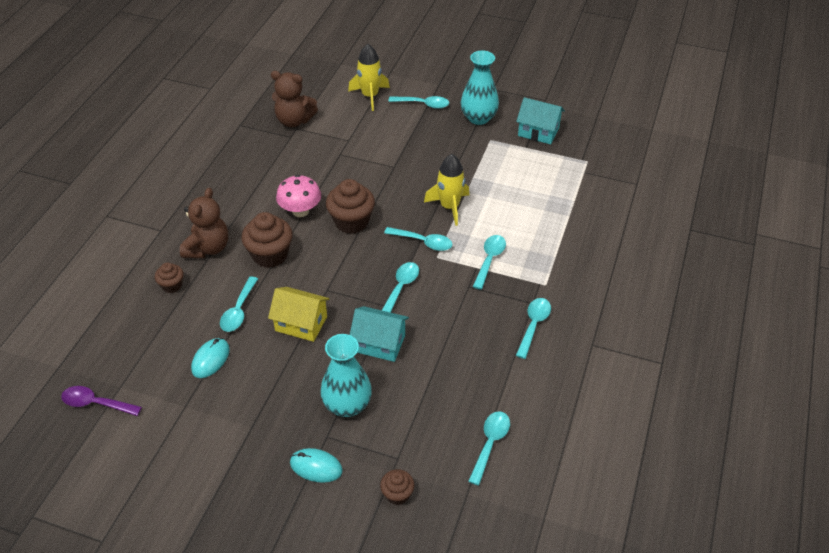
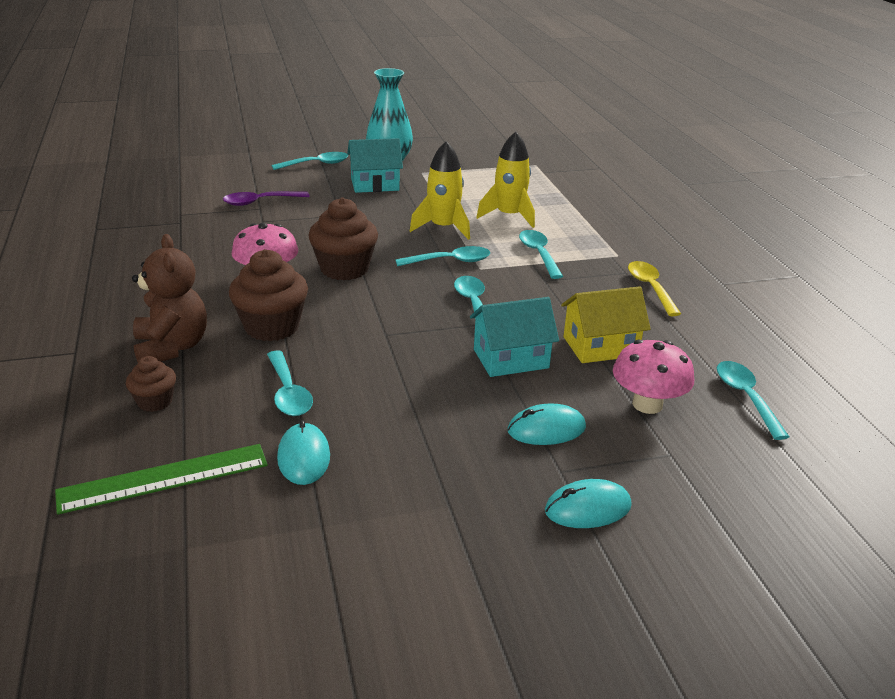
camera: 35 degrees left, 15 degrees down
(96, 403) = (161, 588): purple spoon -> purple spoon (260, 202)
(140, 340) = (164, 478): none -> green ruler
(294, 121) = (170, 209): brown teddy bear -> none
(301, 323) = (391, 375): yellow house -> yellow house (600, 346)
(347, 405) = (546, 429): turquoise vase -> turquoise mouse
(370, 96) = (245, 171): yellow rocket -> yellow rocket (509, 216)
(397, 494) = (718, 489): brown cupcake -> none
(423, 417) = (647, 404): none -> pink mushroom
(533, 325) = (650, 288): turquoise spoon -> yellow spoon
(538, 132) = (462, 156): turquoise house -> turquoise house (375, 184)

